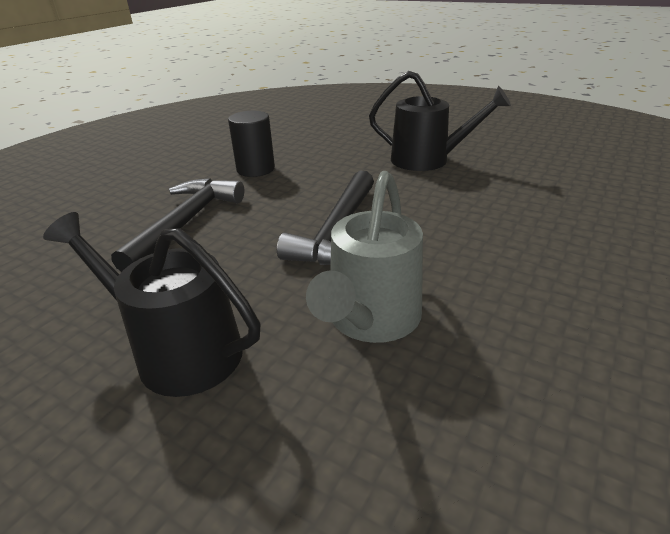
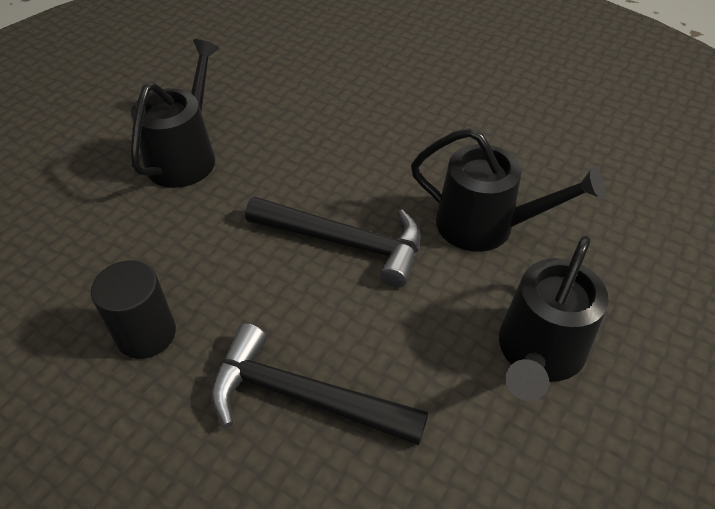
camera: 90 degrees left, 15 degrees up
(371, 319) = (485, 226): grey watering can -> black watering can

